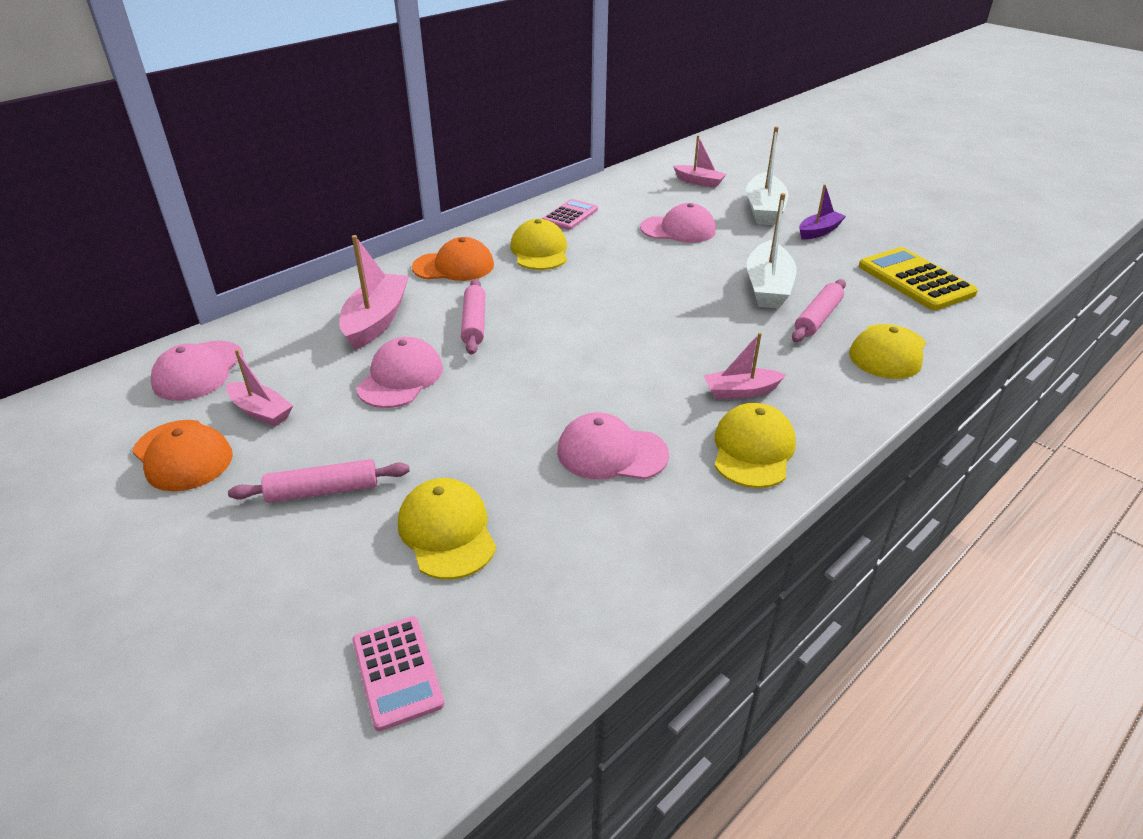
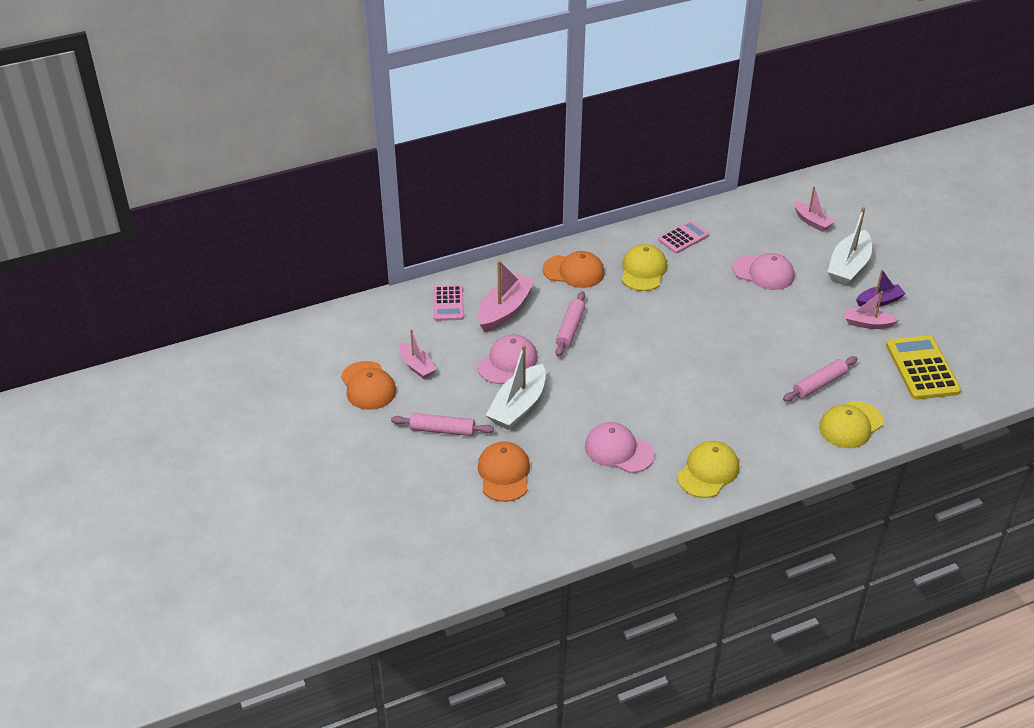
camera: 20 degrees right, 5 degrees up
(198, 371) = (383, 325): pink cap -> none
(397, 672) = (457, 539): pink calculator -> pink calculator (448, 303)
(447, 532) = (504, 474): yellow cap -> orange cap
(740, 391) = (725, 429): pink boat -> pink boat (867, 323)
(768, 287) = (800, 347): white boat -> white boat (518, 406)

